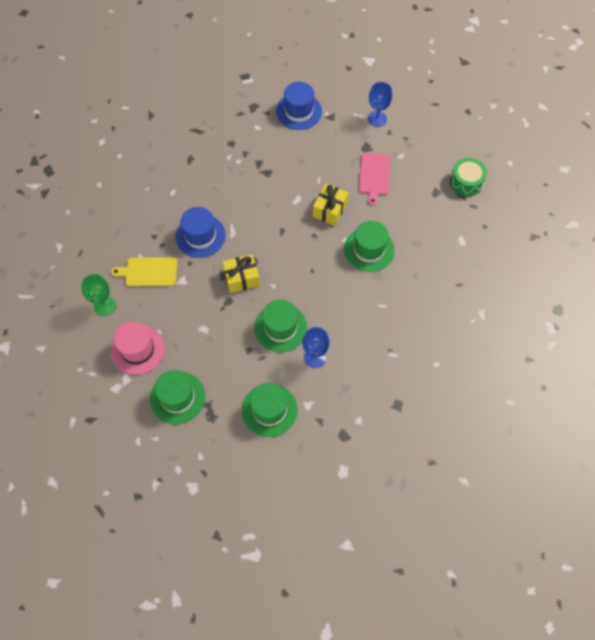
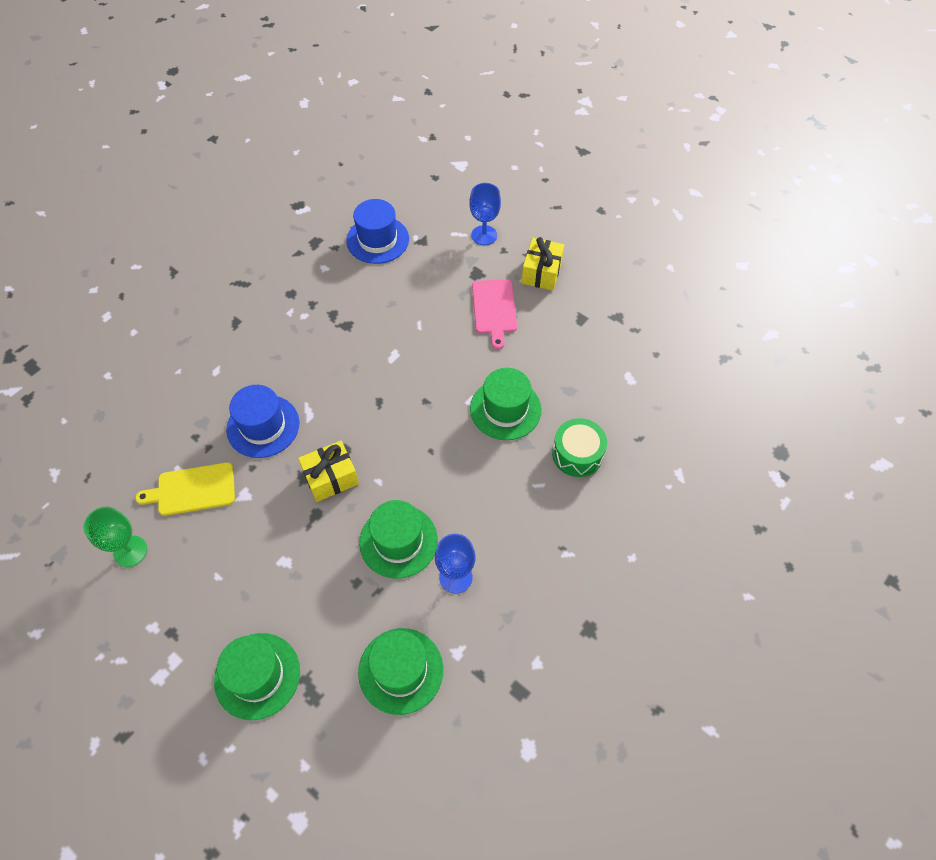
camera: 10 degrees left, 5 degrees down
(137, 349) = (187, 610): pink hat -> none
(330, 210) = (441, 363): yellow gift -> yellow gift (541, 272)
(466, 182) = (618, 300): green drum -> green drum (577, 454)

